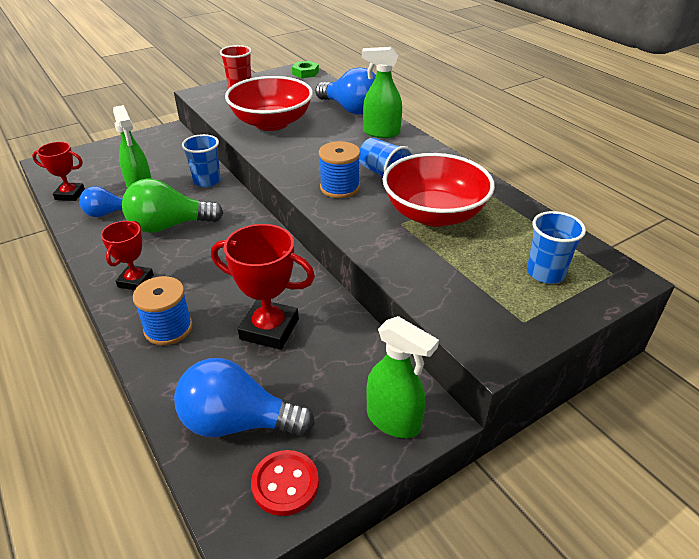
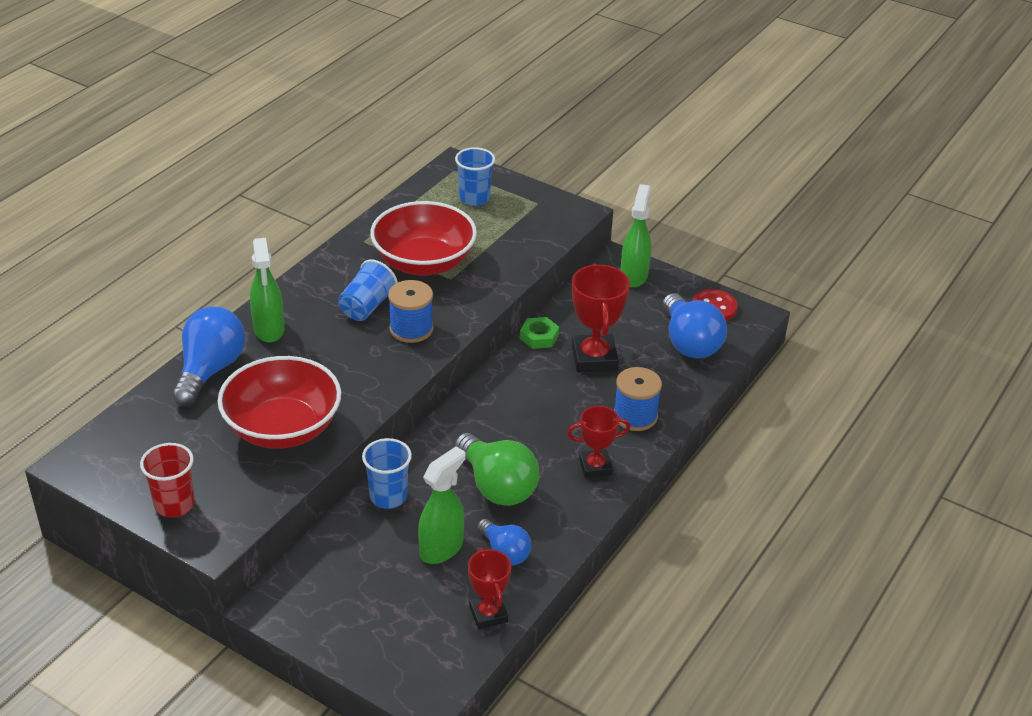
camera: 115 degrees left, 0 degrees up
(305, 73) = (88, 452): green nut -> green nut (539, 337)

